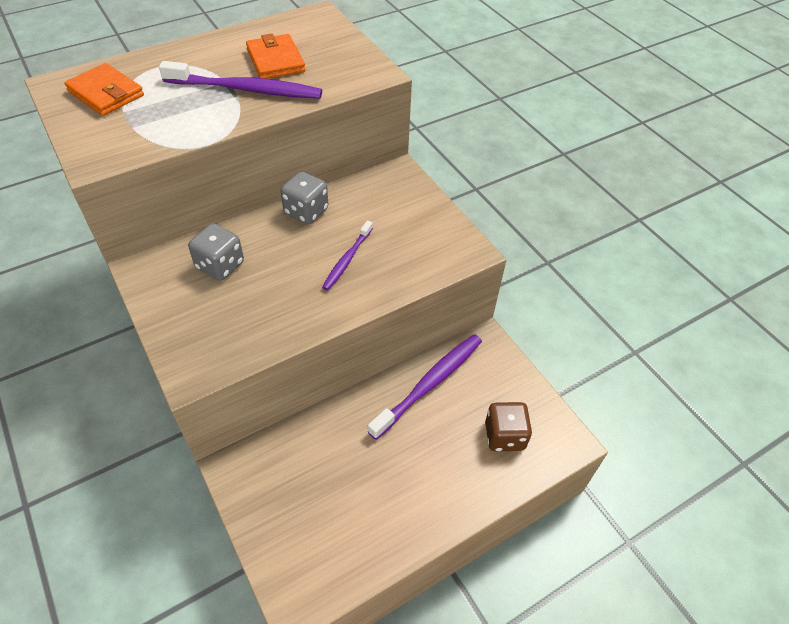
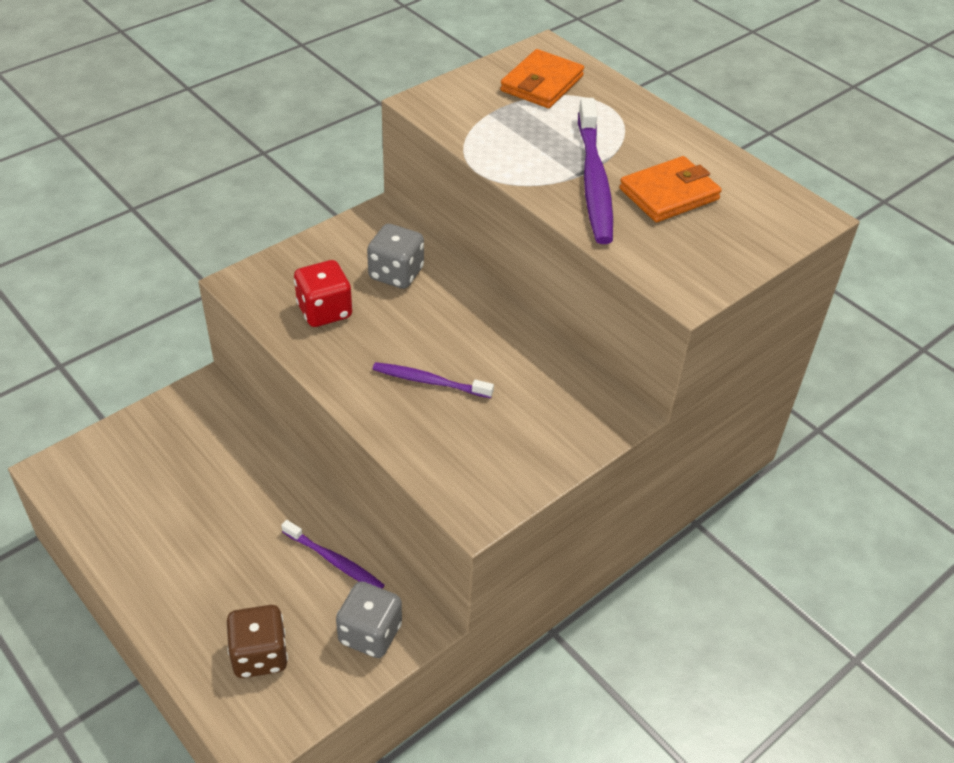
camera: 80 degrees right, 5 degrees down
(249, 316) = (324, 311): none -> red dice
(306, 211) = (506, 330): grey dice -> grey dice (370, 633)
(430, 383) = (335, 561): purple toothbrush -> purple toothbrush, size x0.58

